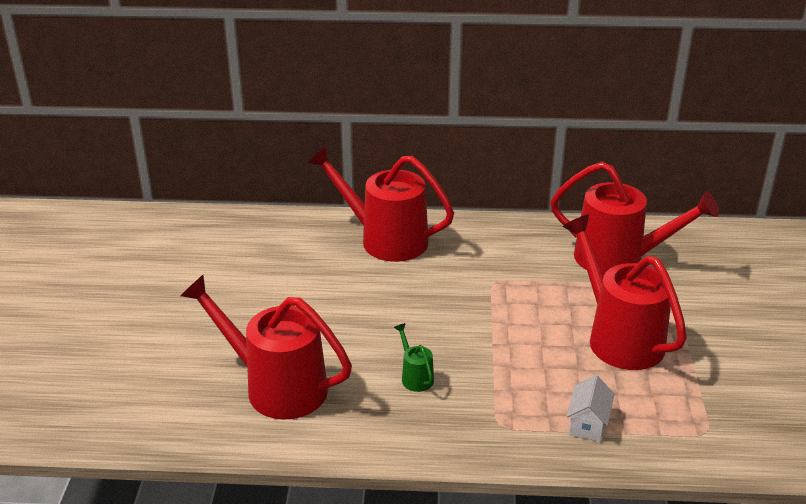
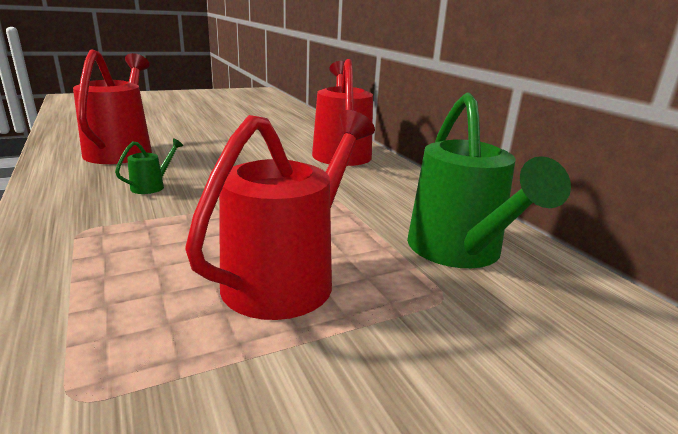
camera: 60 degrees right, 10 degrees down
(588, 424) = (88, 281): white house -> none
(620, 259) = (459, 252): red watering can -> green watering can

